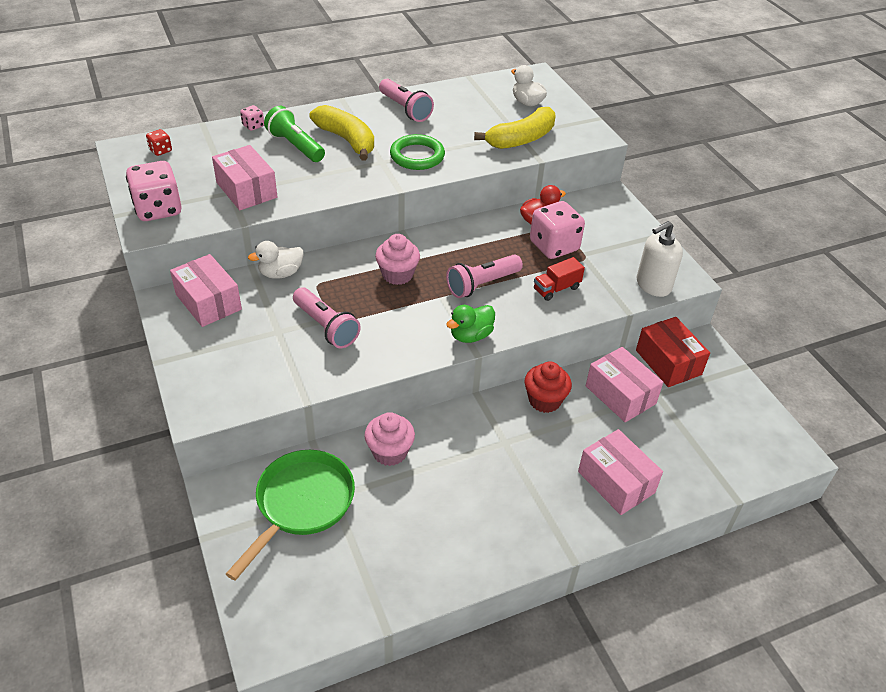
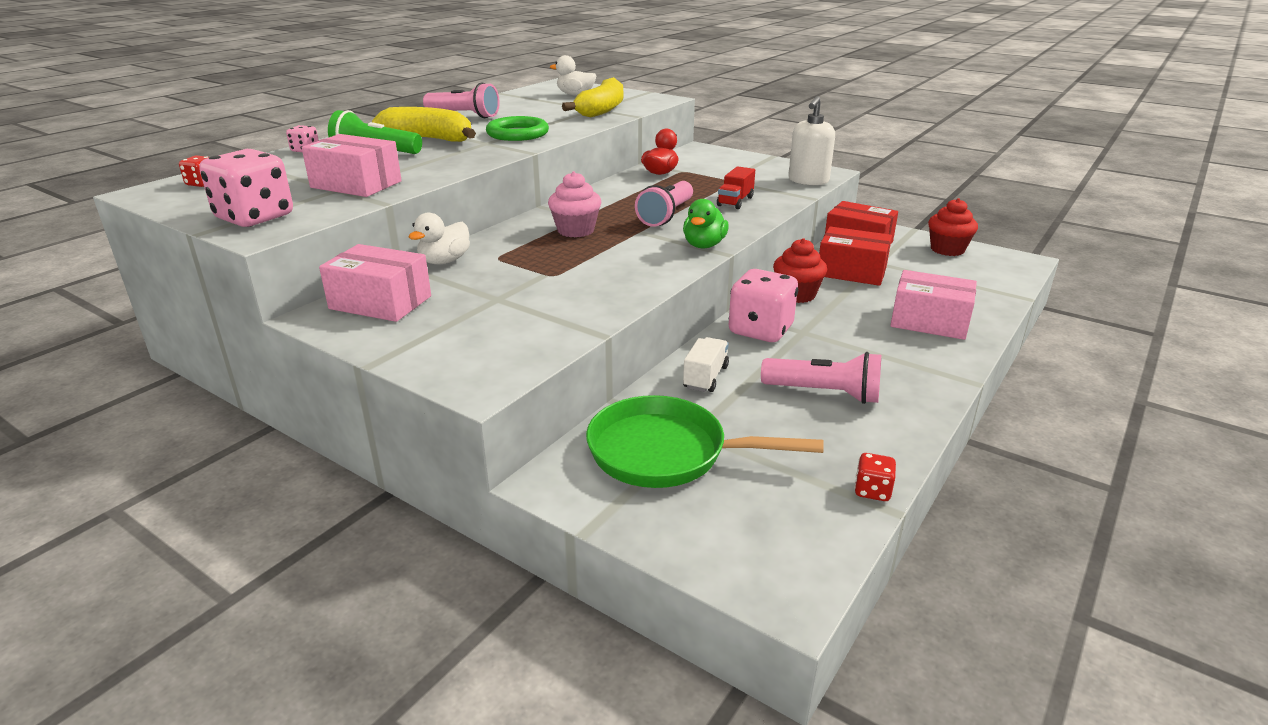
camera: 30 degrees left, 15 degrees down
(301, 504) = (666, 452): green pan -> green pan turned 75 degrees counterclockwise
(326, 327) = (549, 280): pink flashlight -> pink flashlight (824, 393)
(389, 452) = (705, 377): pink cupcake -> white truck
(390, 606) = (872, 491): none -> red dice
(554, 246) = (695, 181): pink dice -> pink dice (760, 330)
(620, 395) = (851, 271): pink box -> red box
(741, 407) = (947, 249): none -> red cupcake

